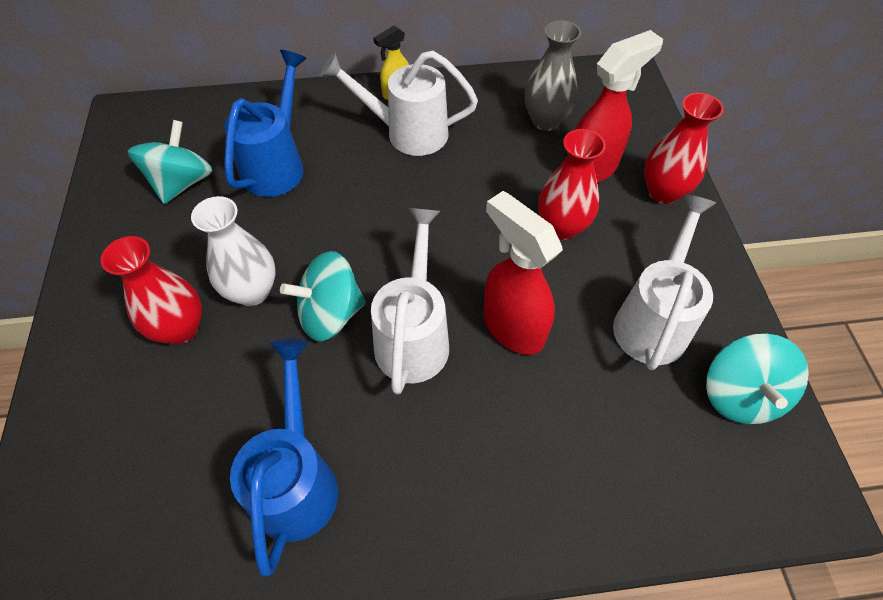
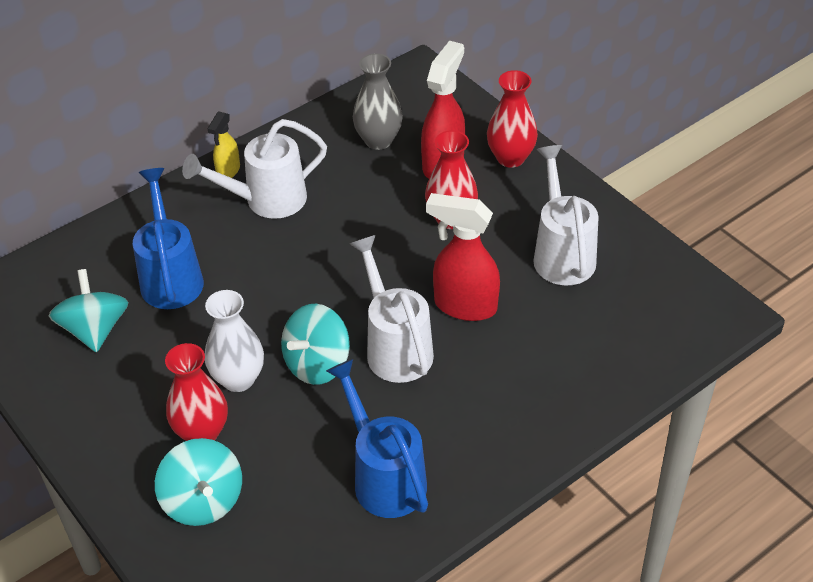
camera: 30 degrees left, 10 degrees down
(740, 394) = (649, 274): turquoise spinning top -> turquoise spinning top (203, 501)

